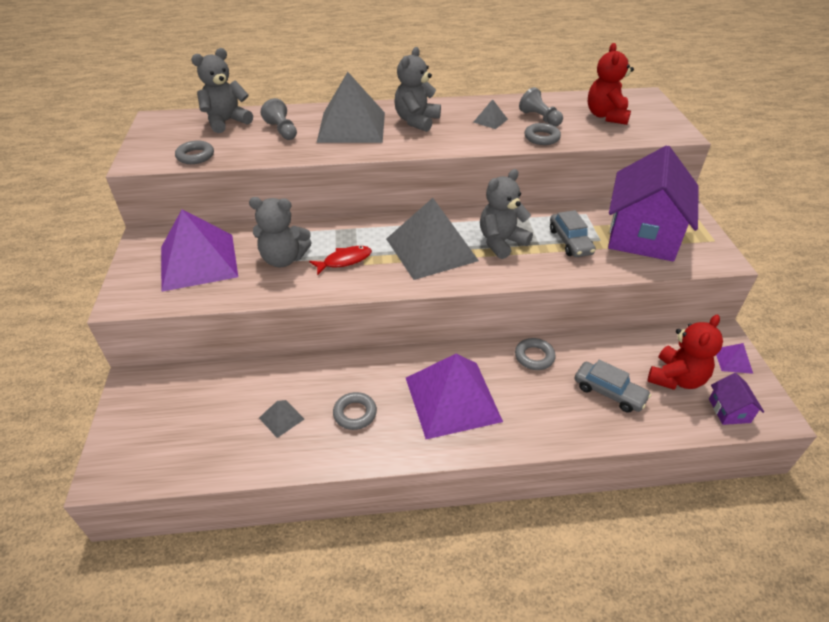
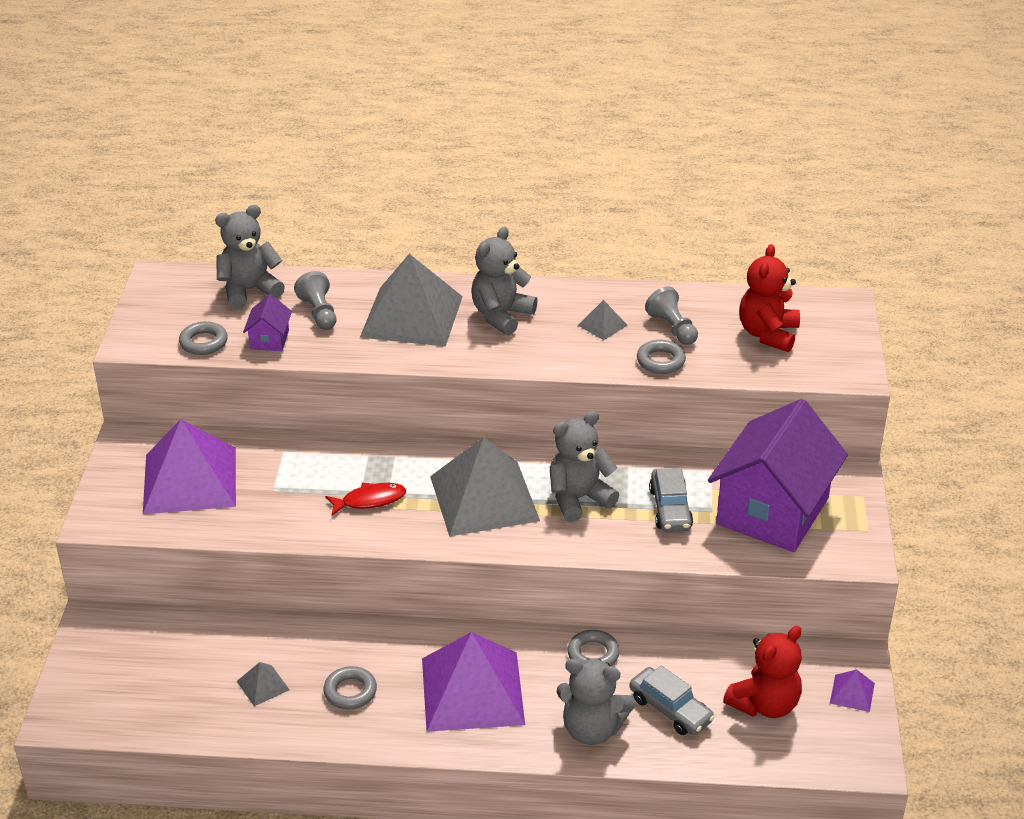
camera: 10 degrees right, 5 degrees down
(283, 259) = (295, 489): grey teddy bear -> grey teddy bear (592, 729)
(729, 410) = (812, 750): purple house -> purple house (269, 339)

